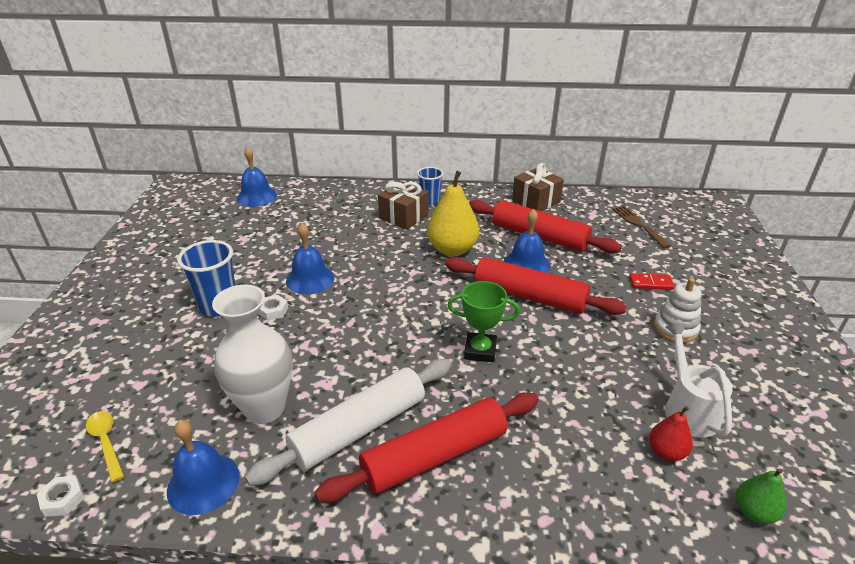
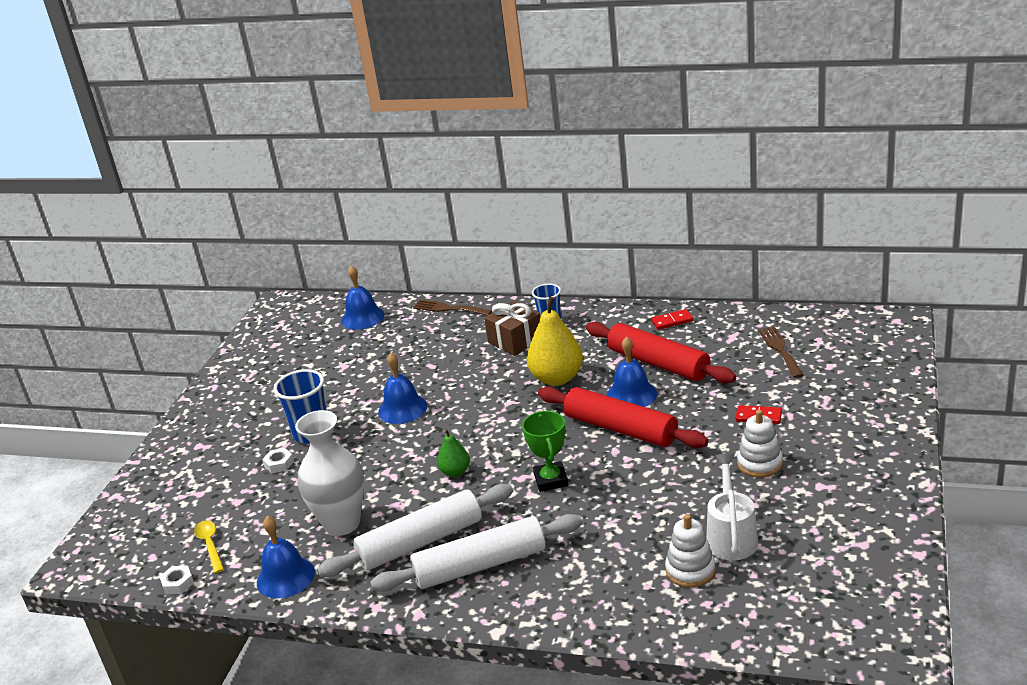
camera: 15 degrees right, 5 degrees down
(273, 311) = (362, 439): white nut -> white nut (279, 464)
(335, 190) = (449, 309): none -> brown fork
(435, 456) = (480, 565): red rolling pin -> white rolling pin
(480, 351) = (551, 480): green trophy -> green trophy turned 60 degrees clockwise
(536, 201) = (672, 321): brown gift -> red domino
(666, 452) = (690, 570): red pear -> white stacking toy
(754, 512) = (745, 618): green pear -> green pear (455, 472)

